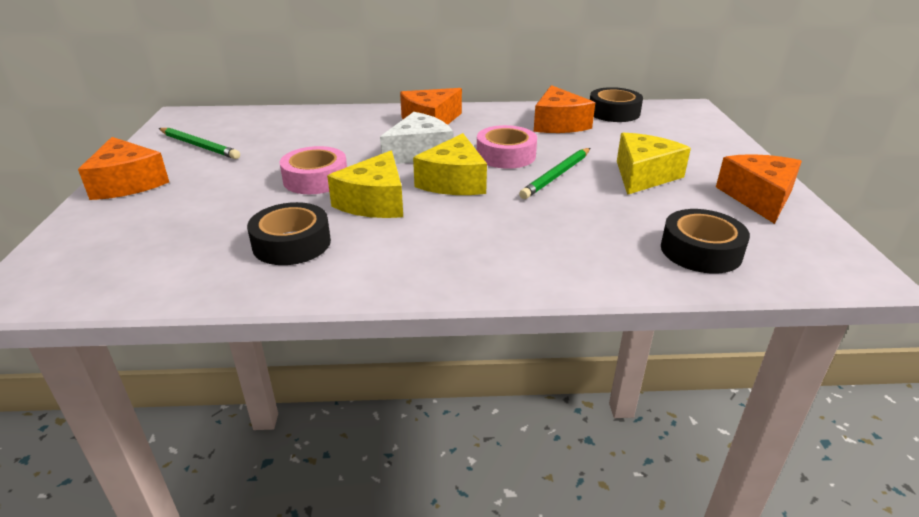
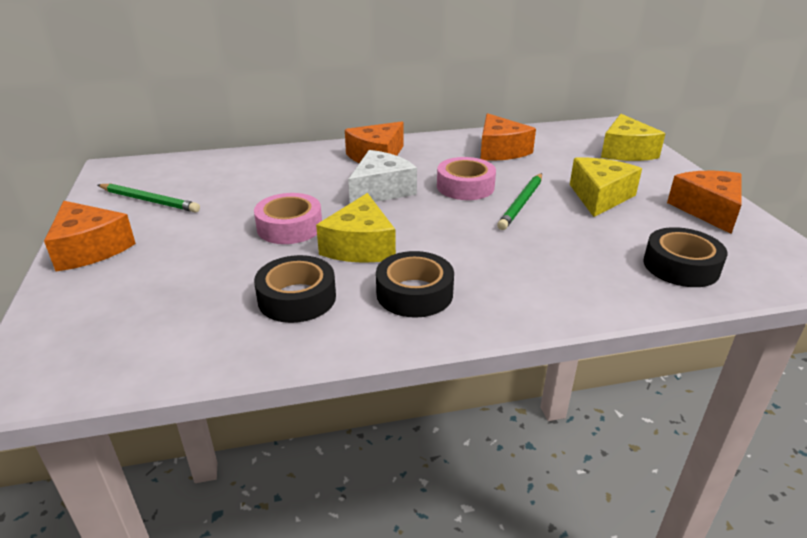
camera: 10 degrees left, 0 degrees up
(453, 181) = (427, 218): yellow cheese -> yellow cheese (625, 151)
(614, 112) = (545, 135): black tape -> black tape (414, 293)

